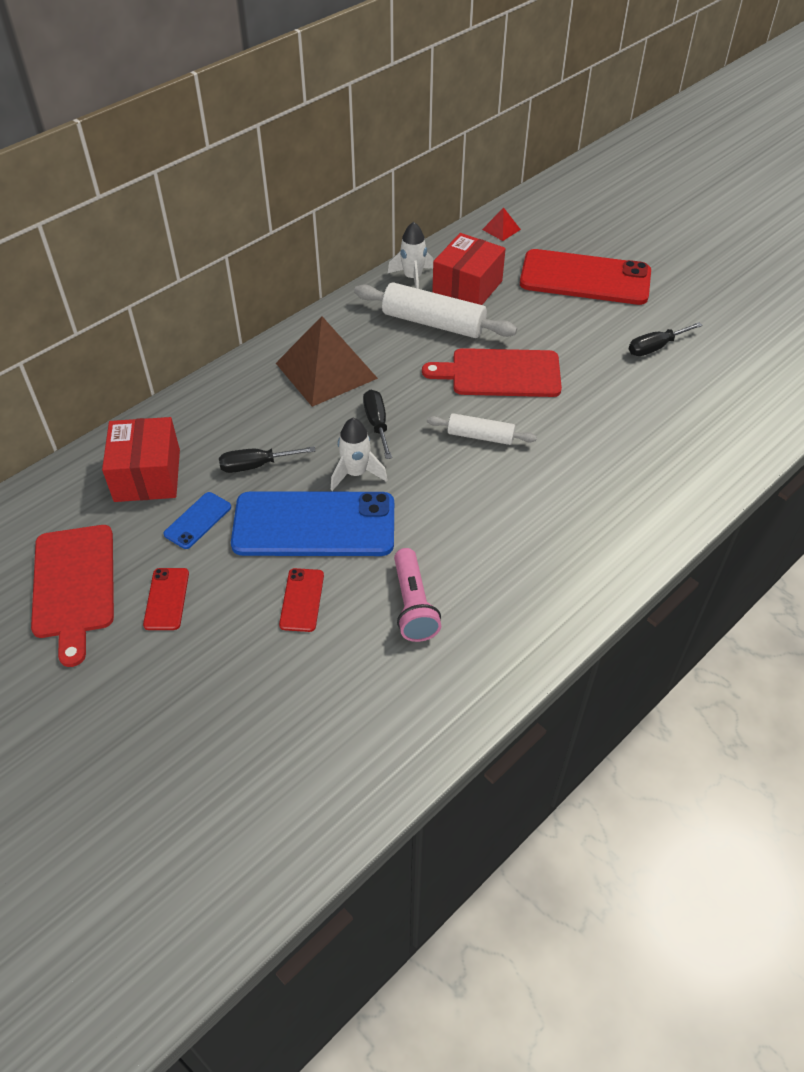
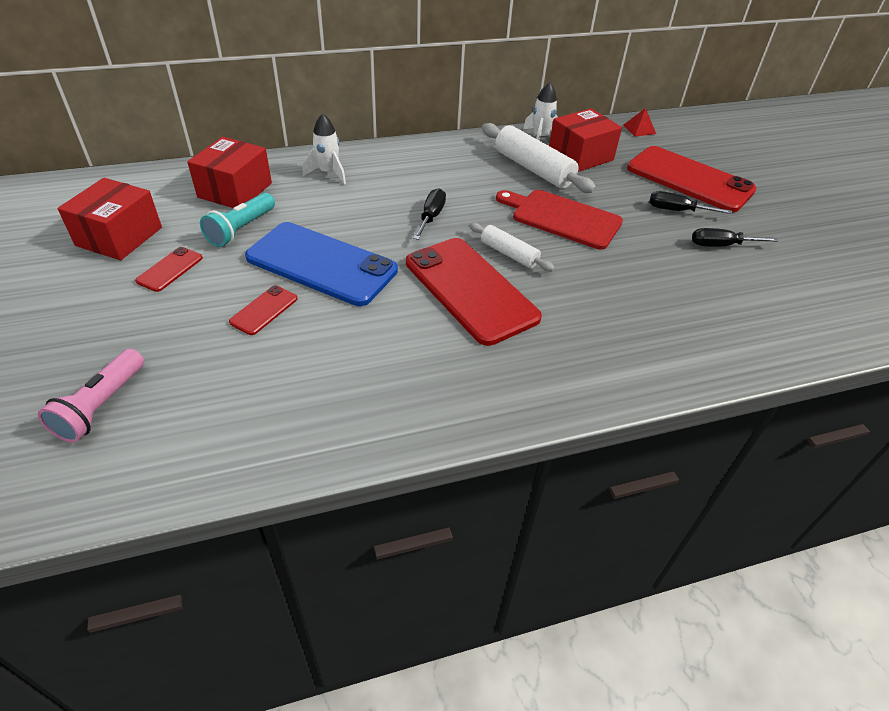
camera: 25 degrees right, 5 degrees down
(74, 586) = (119, 236): red cutting board -> red box
(198, 520) = (241, 229): blue phone -> turquoise flashlight
(256, 465) = (315, 211): black screwdriver -> black screwdriver (677, 210)
(326, 370) = (422, 172): brown pyramid -> none
(356, 473) = (385, 242): white rocket -> white rocket (328, 173)
(413, 605) = (347, 351): pink flashlight -> pink flashlight (101, 406)
(473, 492) = (470, 290): none -> red phone

